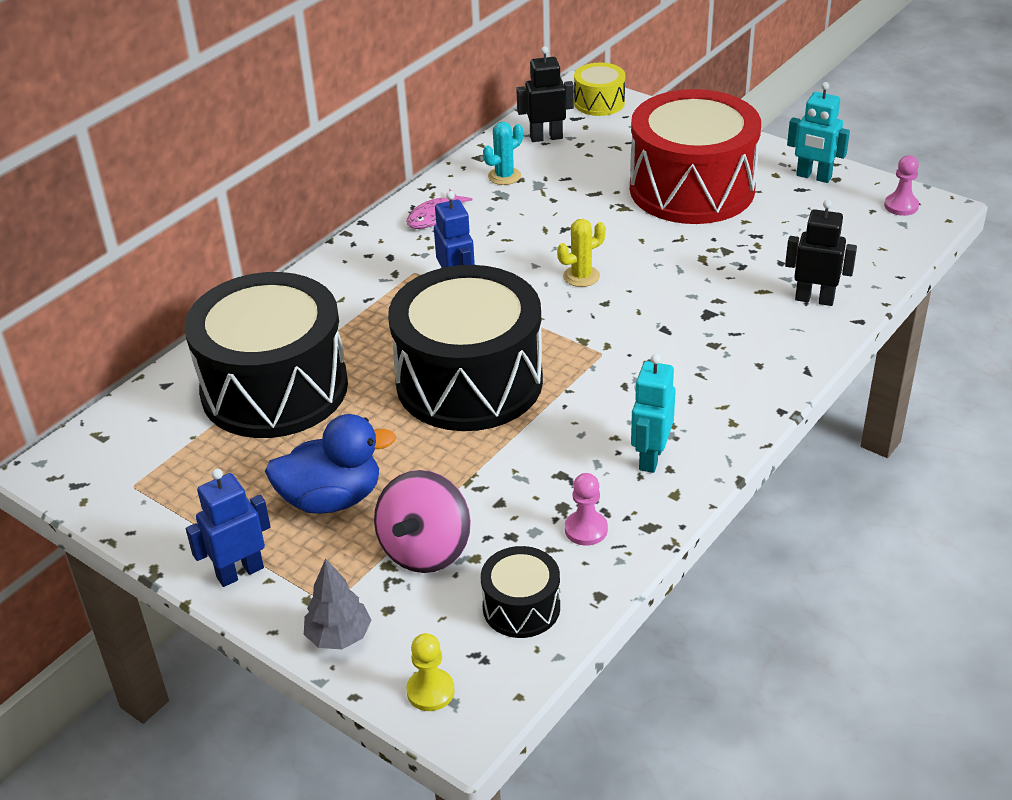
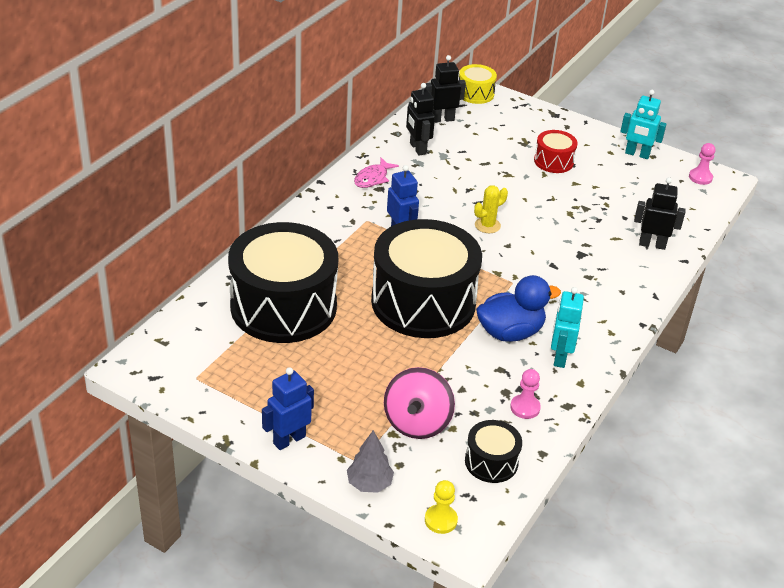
camera: 10 degrees left, 0 degrees up
(332, 499) = (343, 387): blue duck -> blue duck (510, 332)
(504, 176) = (417, 148): turquoise cactus -> black robot
(692, 189) = (553, 161): red drum -> red drum, size x0.45

